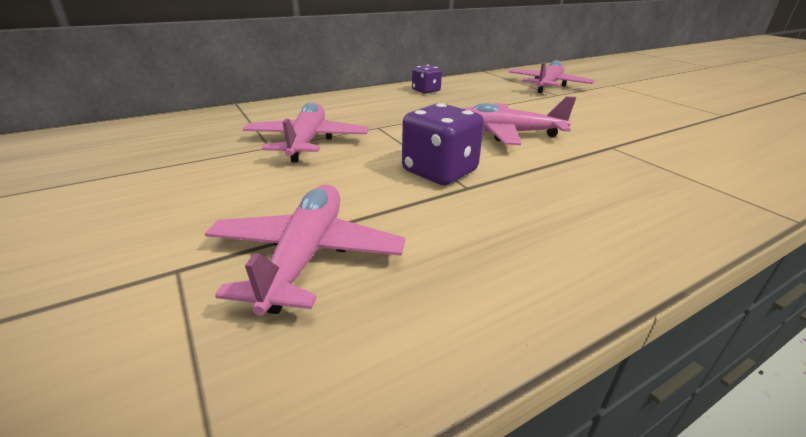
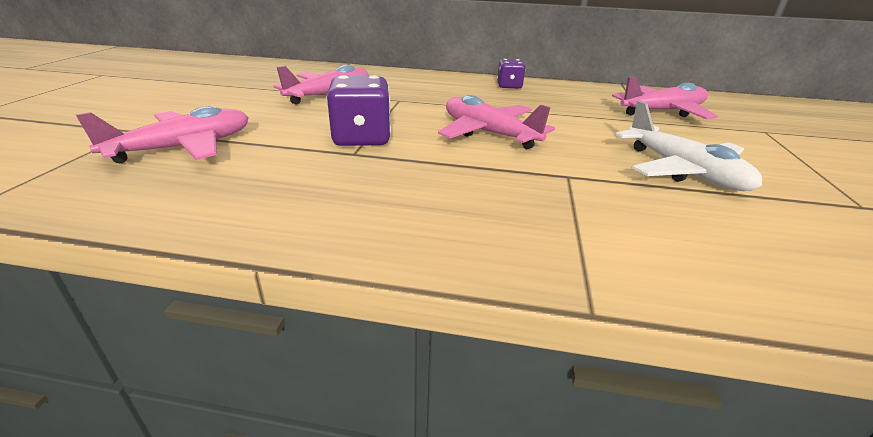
camera: 40 degrees right, 0 degrees up
(640, 122) = (682, 171): none -> white plane

